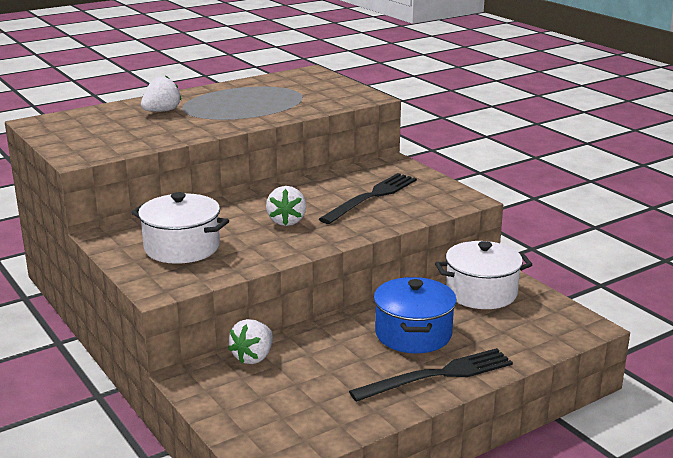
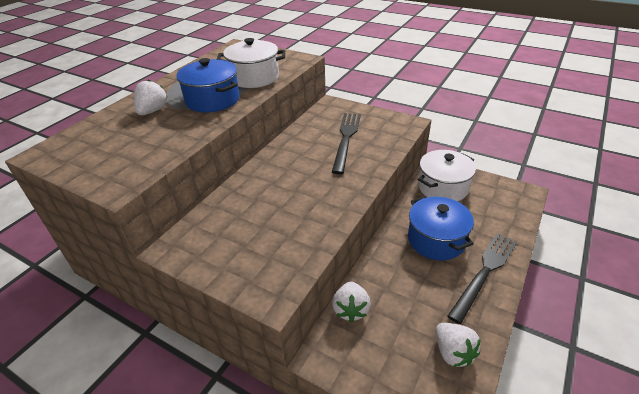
camera: 25 degrees left, 15 degrees up
(182, 247) = (251, 238): white pot -> white pot (254, 77)
(229, 114) = (212, 100): none -> blue pot
(287, 221) = (309, 181): white strawberry -> white strawberry (453, 352)

